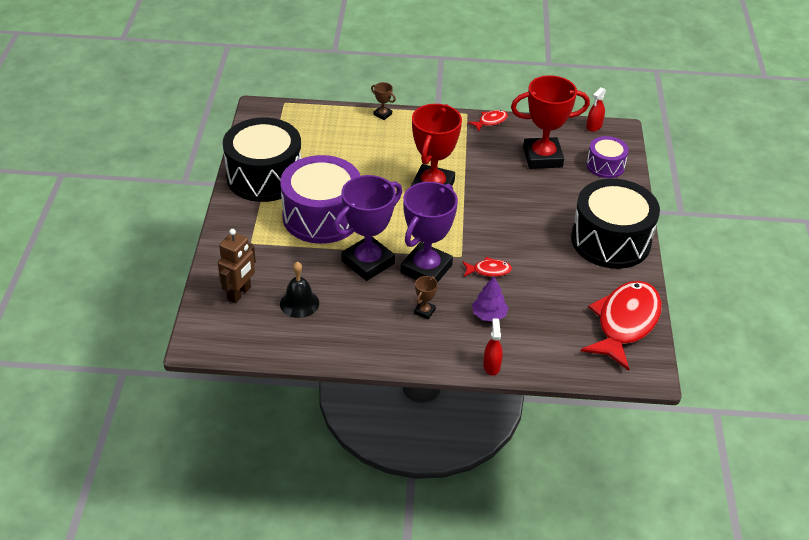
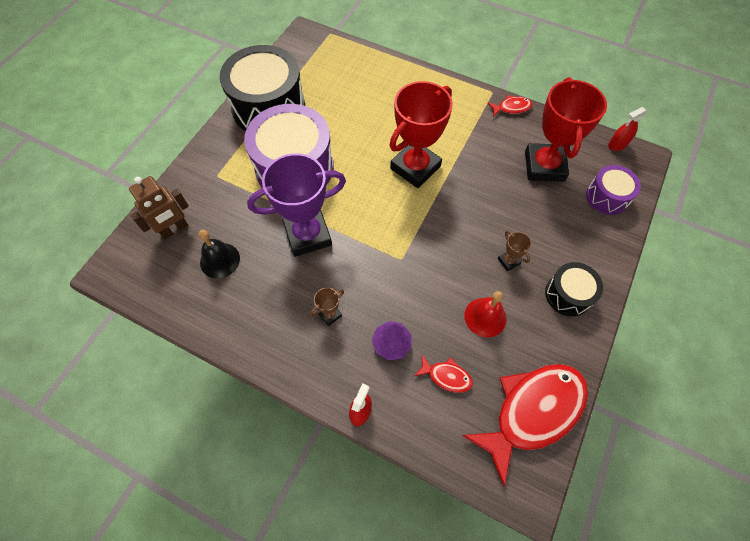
camera: 25 degrees right, 20 degrees up
(382, 114) = (411, 70): brown trophy -> brown trophy (508, 261)
(426, 269) = (358, 263): purple trophy -> none
(489, 270) = (419, 287): red fish -> red fish (446, 376)
(542, 157) = (544, 166): red trophy -> red trophy turned 75 degrees clockwise
(554, 274) = (485, 317): none -> red bell
(610, 240) = (568, 294): black drum -> black drum, size x0.52

